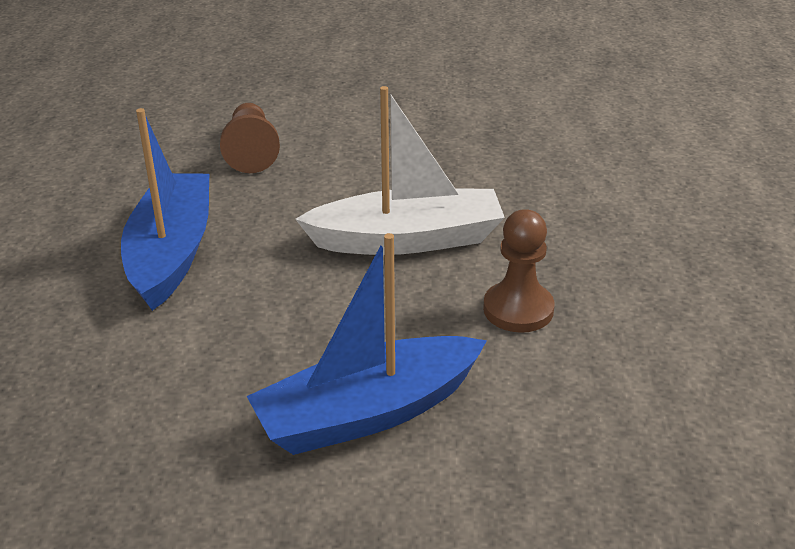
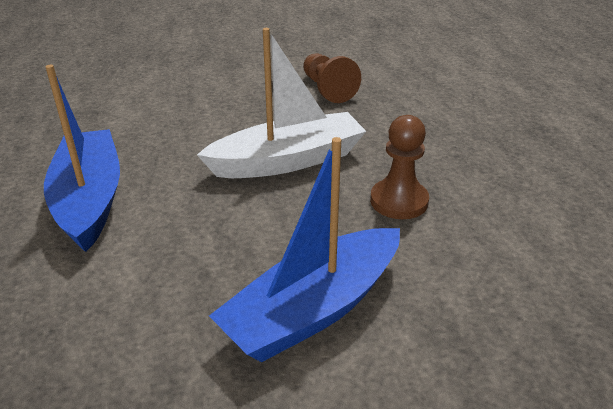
camera: 15 degrees left, 0 degrees up
(251, 152) = (135, 112): brown pawn -> brown pawn (327, 89)

